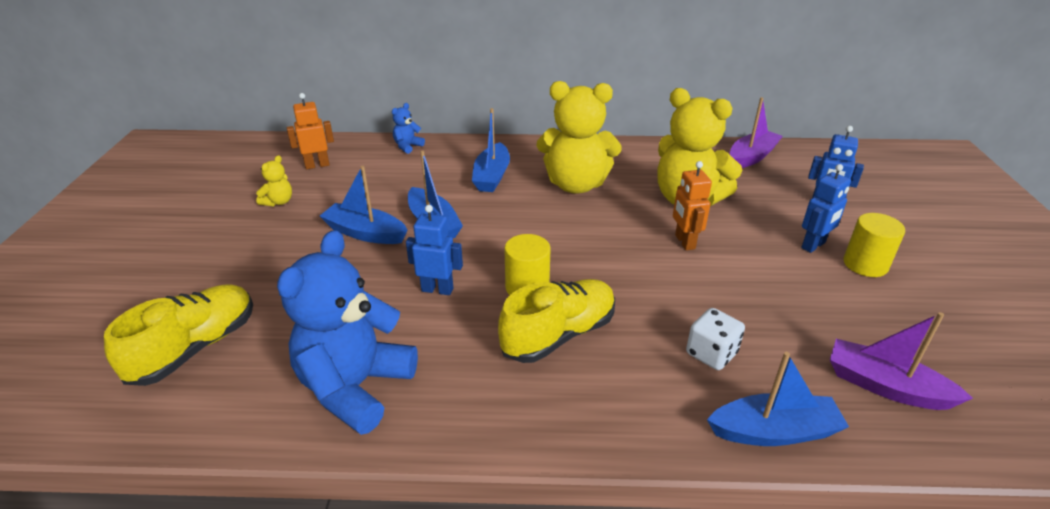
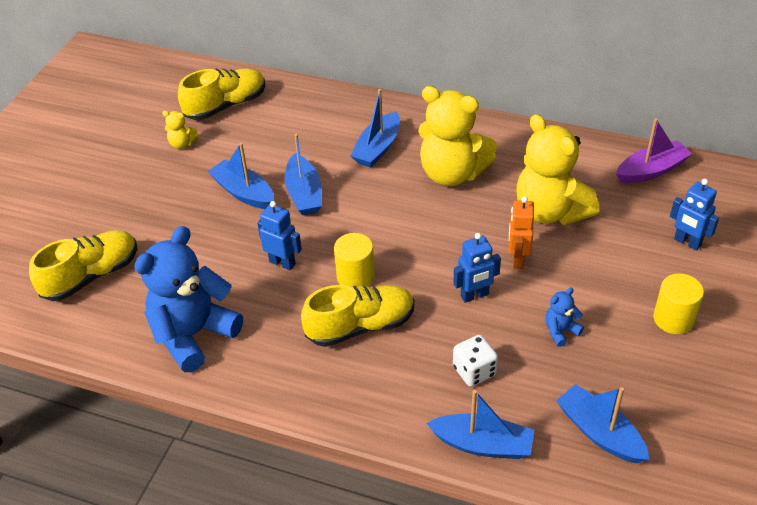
camera: 20 degrees right, 10 degrees up
(278, 202) = (182, 144): yellow teddy bear -> yellow teddy bear turned 60 degrees clockwise
(317, 165) = (226, 105): orange robot -> yellow shoe
(407, 146) = (314, 96): blue teddy bear -> blue teddy bear (560, 331)
(813, 245) = (638, 288): blue robot -> blue robot (474, 295)
(885, 386) = (600, 433): purple boat -> blue boat

